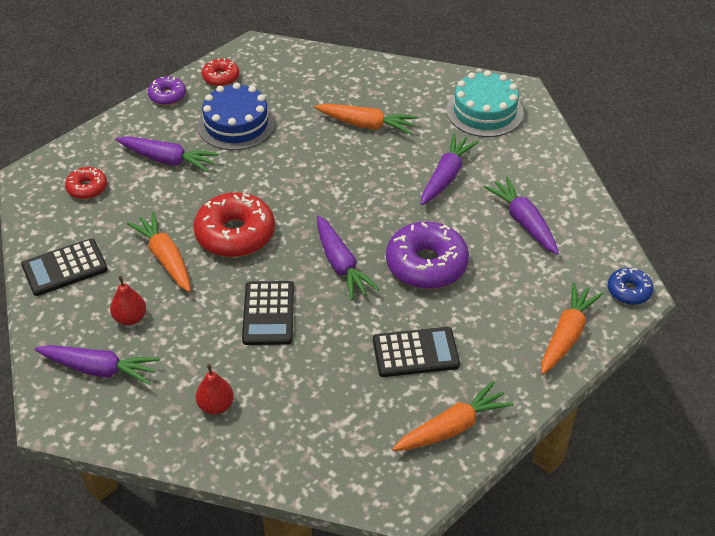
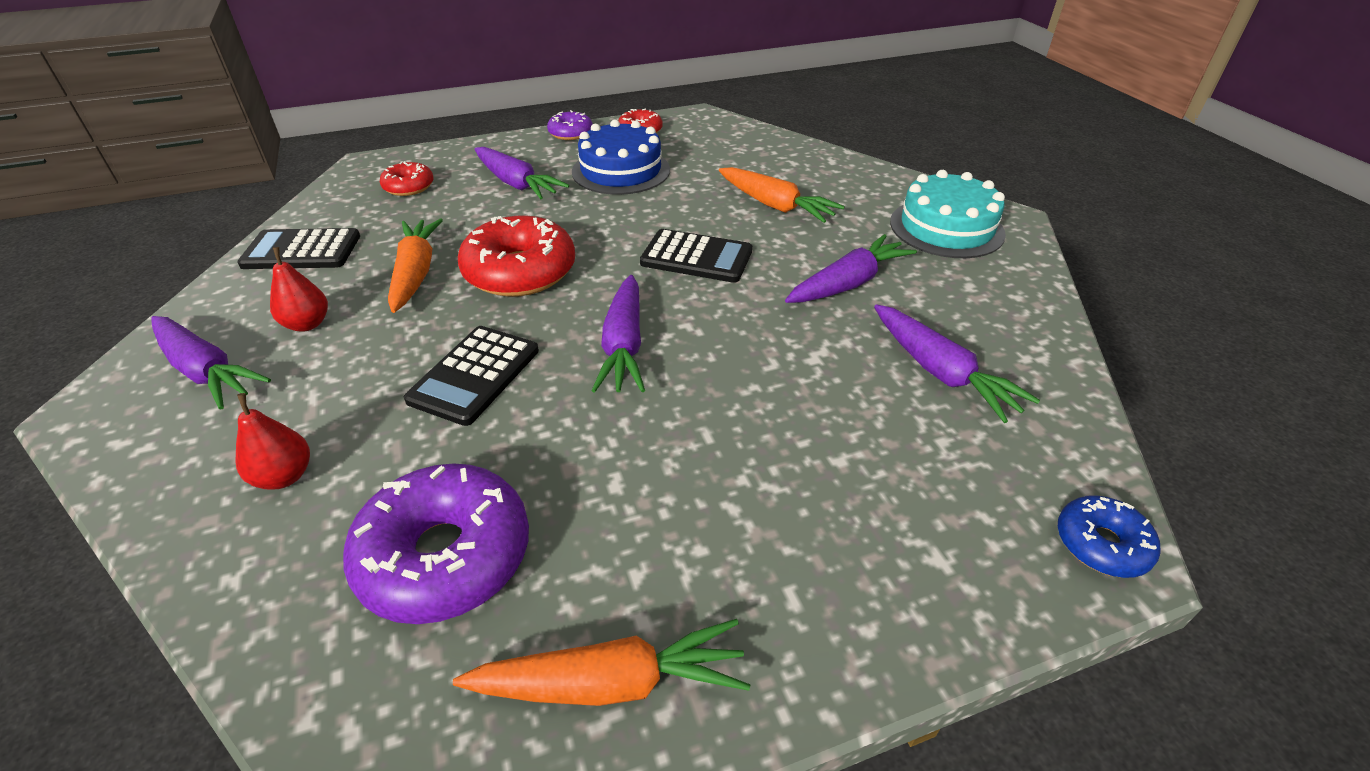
camera: 25 degrees right, 5 degrees down
(415, 353) = (641, 510): black calculator -> black calculator (696, 257)
(426, 265) = (748, 383): purple donut -> purple donut (445, 556)
(524, 222) = (940, 372): purple carrot -> purple carrot turned 150 degrees clockwise
(566, 335) = (937, 583): orange carrot -> none

